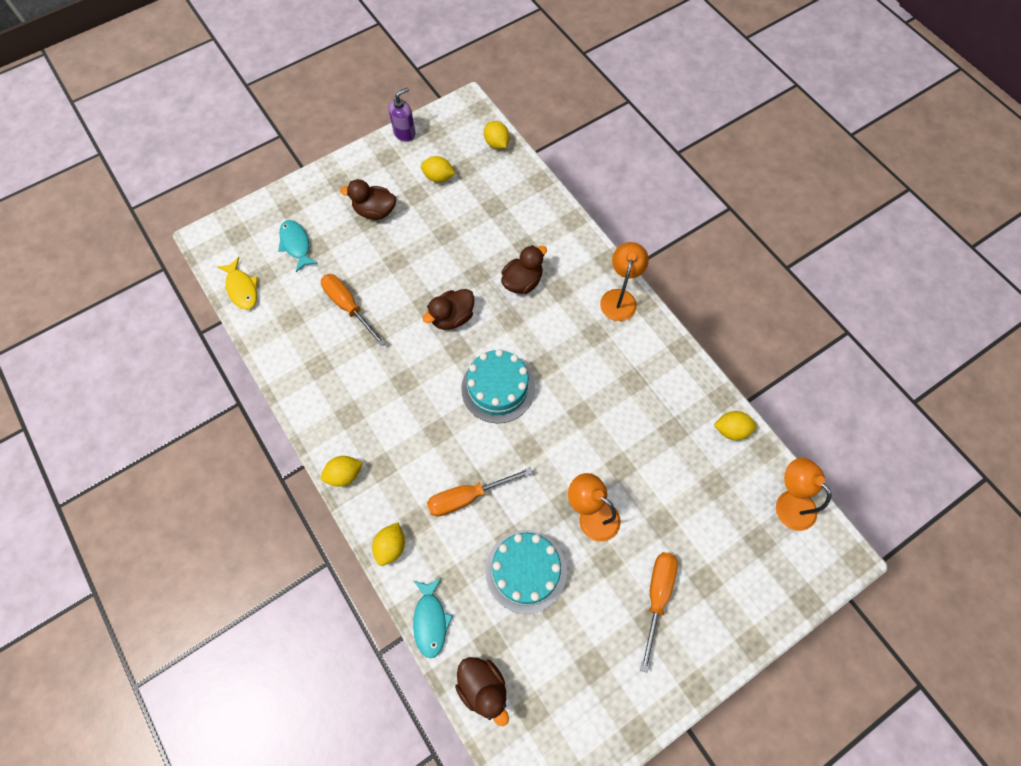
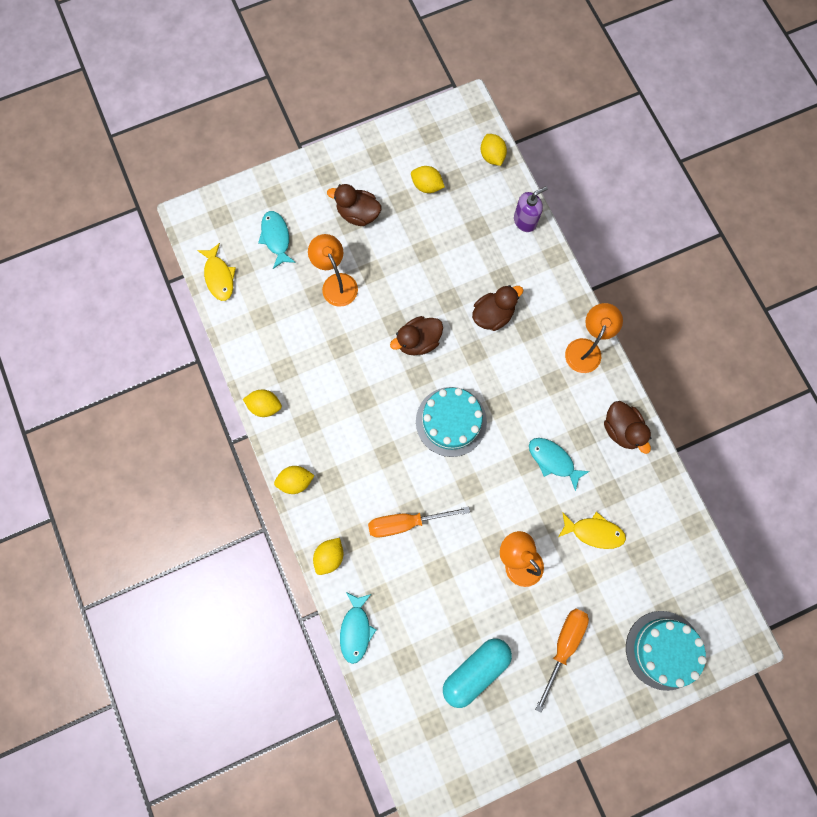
camera: 10 degrees right, 10 degrees up
(348, 307) = (319, 313): orange screwdriver -> none
(404, 133) = (399, 129): purple soap dispenser -> purple soap dispenser (525, 221)
(483, 687) = (393, 696): brown duck -> brown duck (621, 429)
(526, 571) = (448, 600): turquoise cake -> turquoise cake (663, 650)
(568, 640) = (475, 670): none -> turquoise capsule
(608, 409) = (553, 460): none -> turquoise fish
(664, 472) = (594, 532): none -> yellow fish
(731, 430) = (666, 502): yellow lemon -> yellow lemon (265, 406)
(788, 502) = (705, 581): orange lamp -> orange lamp (336, 283)

